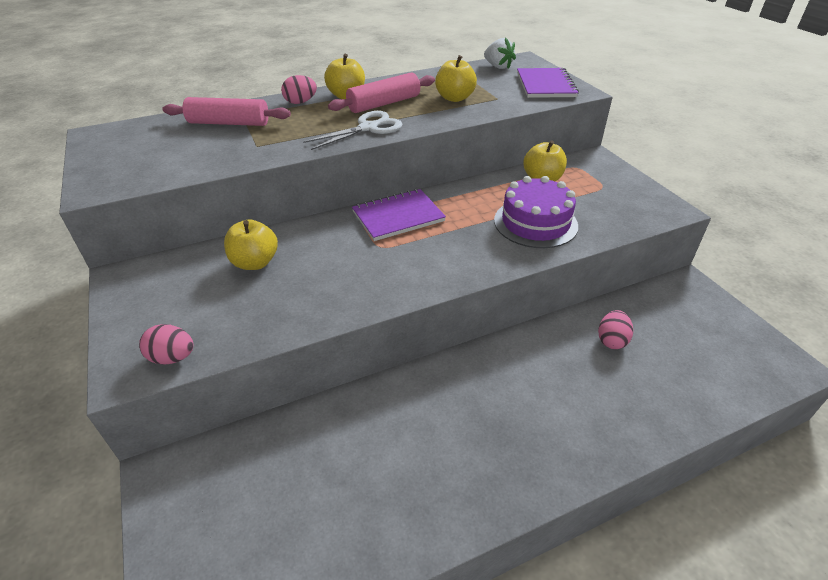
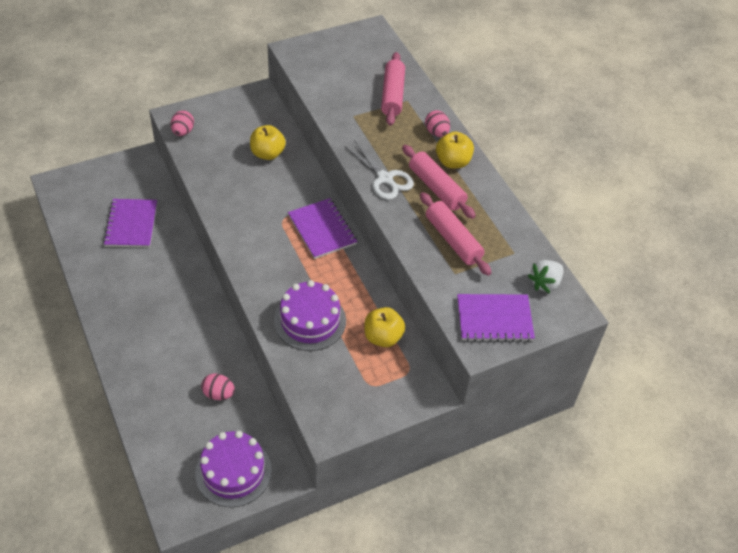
camera: 85 degrees right, 10 degrees up
(319, 473) = (131, 224): none -> purple notebook
(455, 98) = (453, 240): yellow apple -> pink rolling pin
(707, 322) = (233, 471): none -> purple cake

